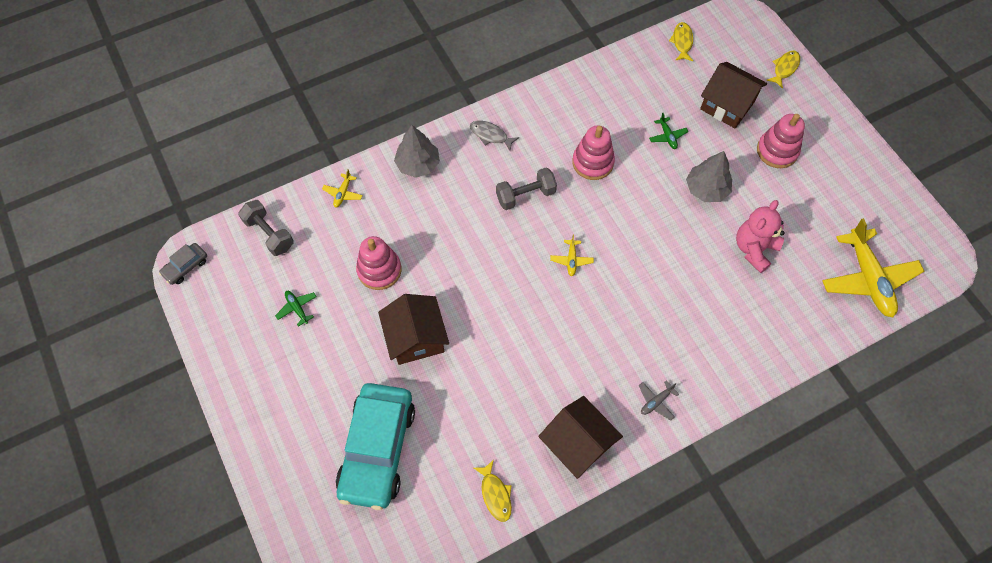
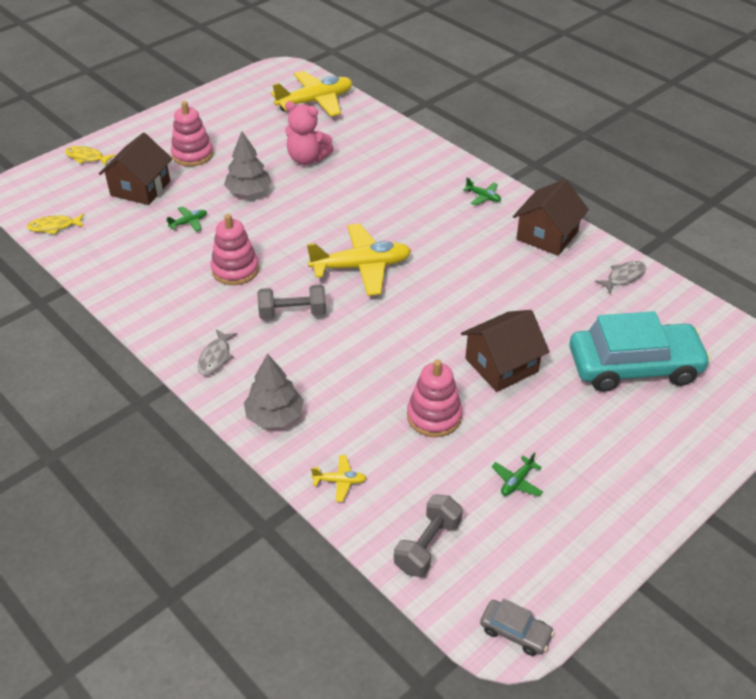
camera: 105 degrees left, 20 degrees down
(495, 494) = (623, 277): yellow fish -> grey fish
(525, 195) = (293, 313): grey dumbbell -> grey dumbbell turned 60 degrees counterclockwise
(571, 260) = (361, 267): yellow plane -> yellow plane, size x2.34
(656, 401) = (483, 197): grey plane -> green plane

